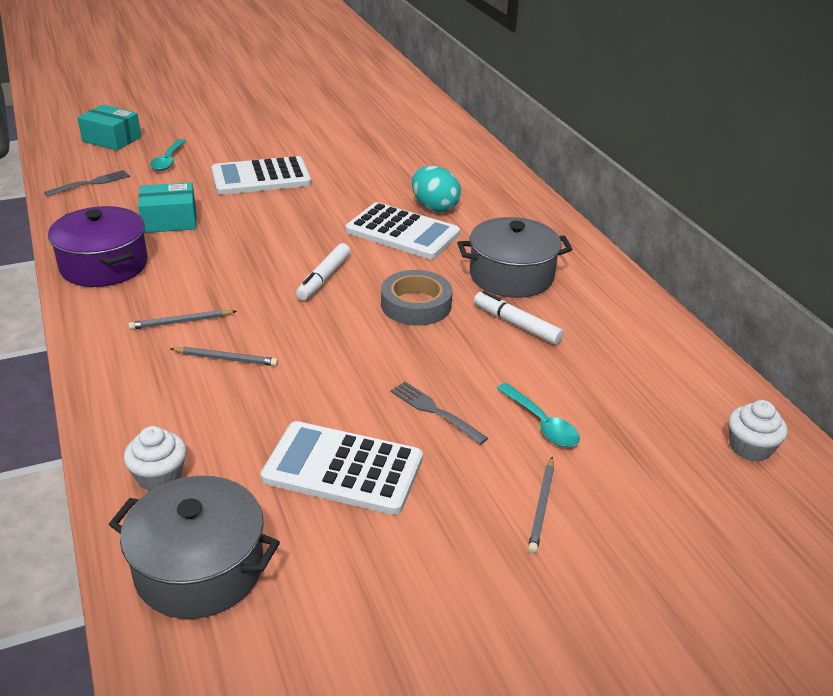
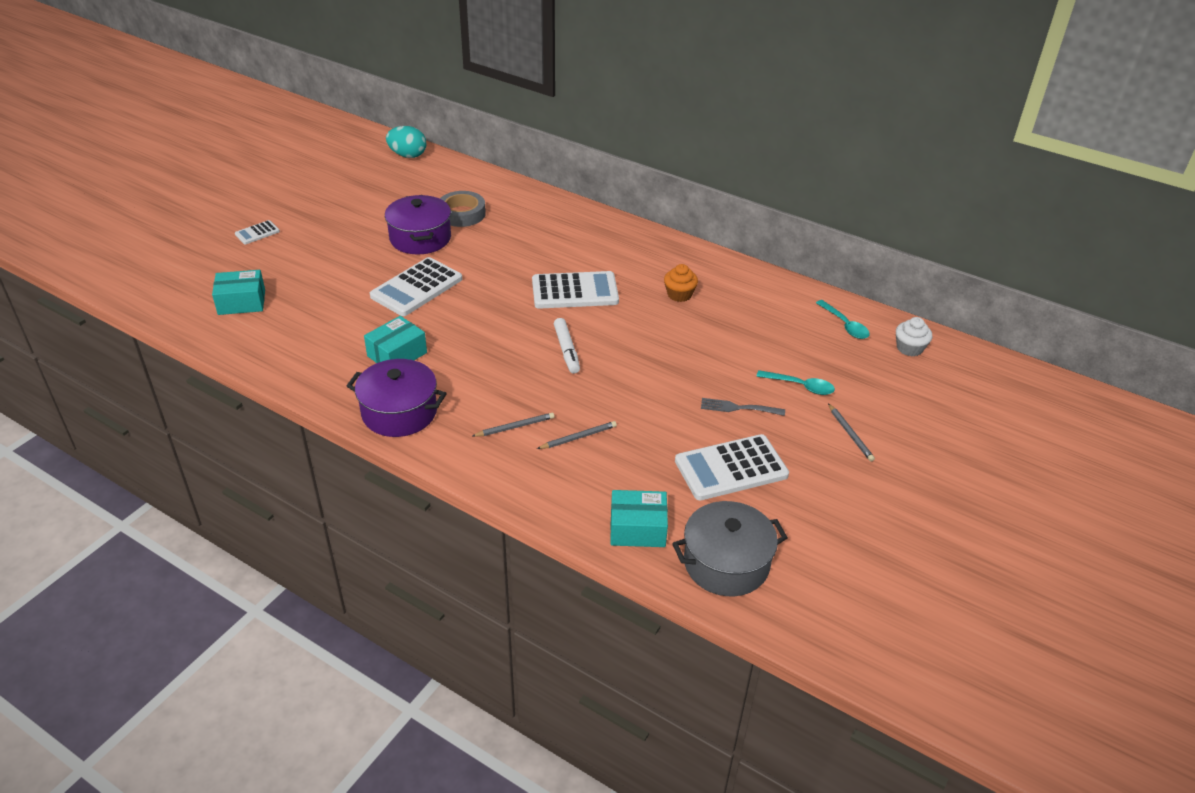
camera: 35 degrees left, 5 degrees up
(91, 183) = (285, 350): grey fork -> none
(159, 476) = (637, 529): white cupcake -> turquoise box
(168, 160) = (321, 303): turquoise spoon -> turquoise spoon (845, 325)
(181, 322) = (515, 427): grey pencil -> grey pencil turned 150 degrees counterclockwise
(195, 98) = (257, 233): none -> white calculator
(318, 143) = (420, 238): none -> purple pot
(416, 305) = (647, 342): grey tape -> grey tape (462, 214)
(434, 207) = (572, 261): turquoise egg -> turquoise egg (408, 155)
(511, 276) = (679, 294): grey pot -> orange cupcake
(517, 325) = (720, 328): white marker -> none

